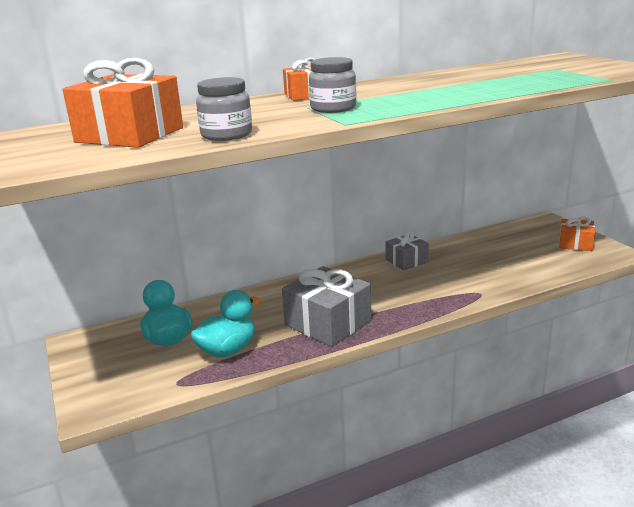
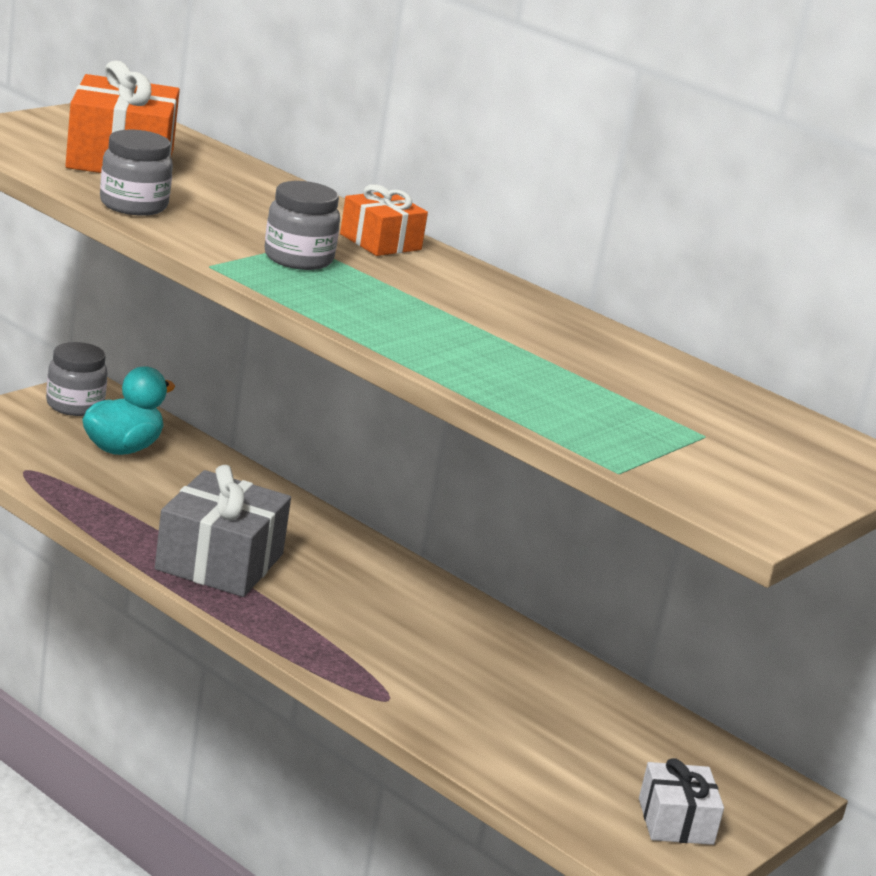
camera: 60 degrees right, 0 degrees up
(94, 350) = (75, 405): none -> grey jar
(228, 350) = (113, 493): turquoise duck -> none
(406, 261) = (471, 623): grey gift -> none
(575, 244) = (675, 821): orange gift -> white gift

